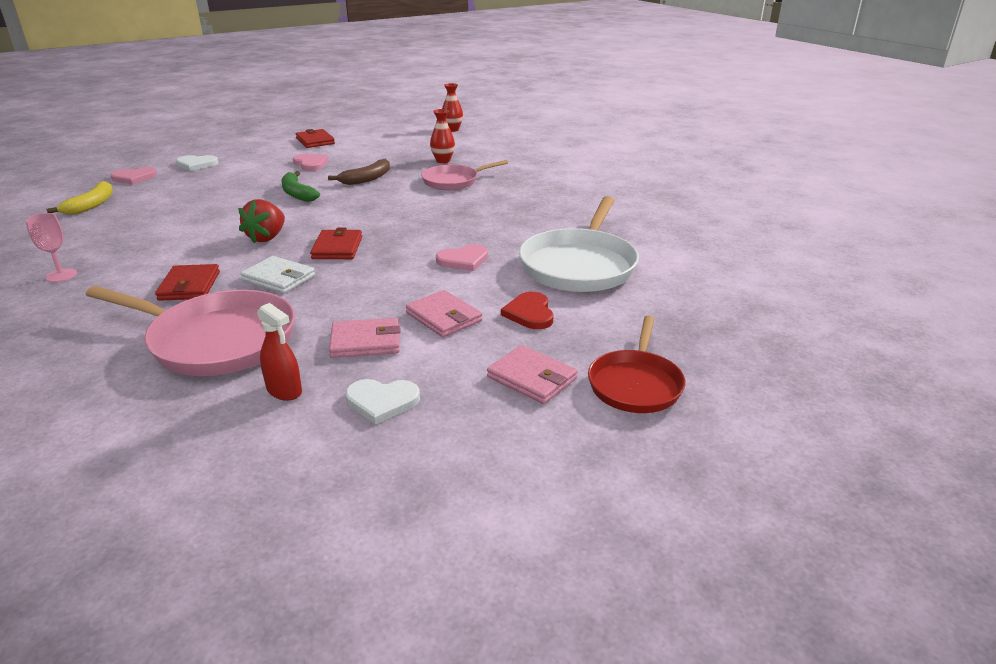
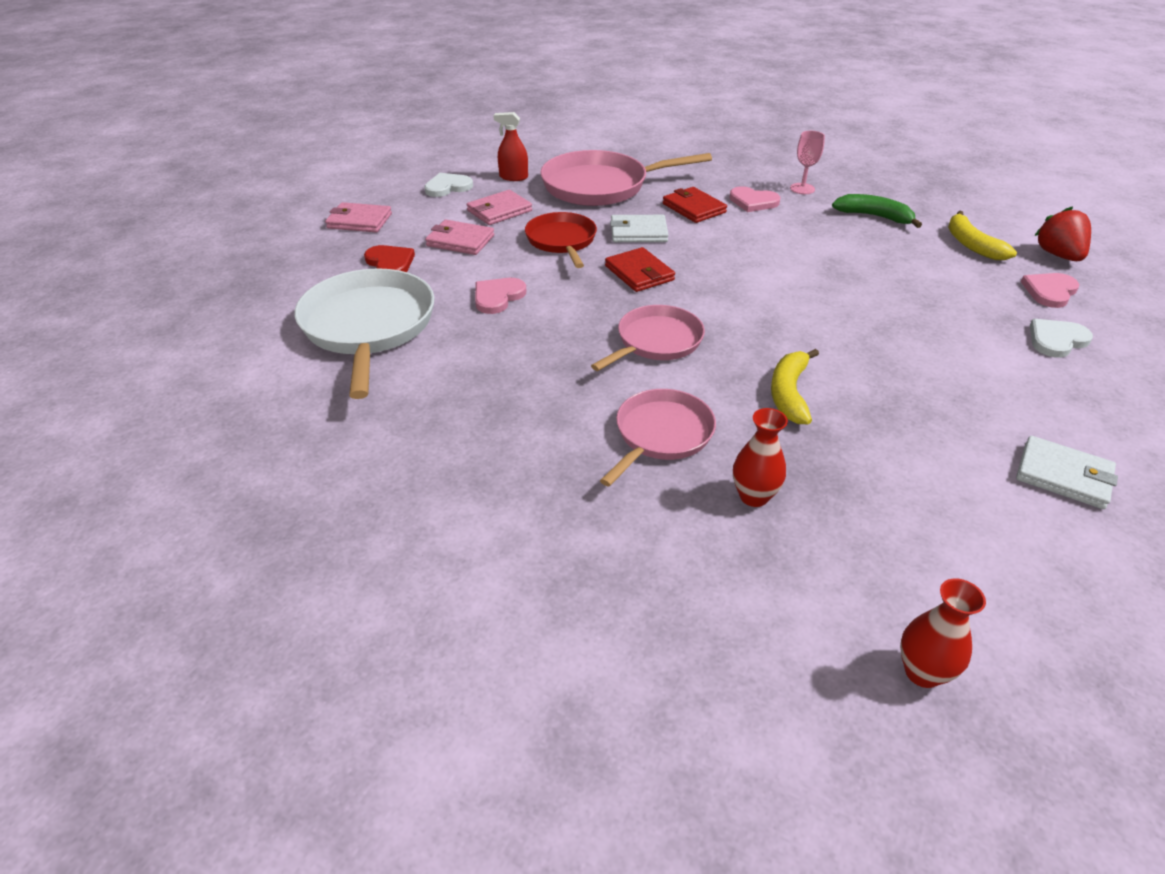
camera: 150 degrees right, 10 degrees up
(267, 237) = (725, 263): red strawberry -> red strawberry (1058, 255)
(297, 193) = (818, 331): green banana -> green banana (874, 216)
(311, 164) = (928, 400): pink heart -> pink heart (753, 202)
(315, 141) = (1063, 476): red wallet -> white wallet
(367, 179) = (789, 393): brown banana -> yellow banana
(395, 211) = (656, 342): none -> pink pan
(635, 384) = (281, 236): red pan -> red pan (562, 241)

